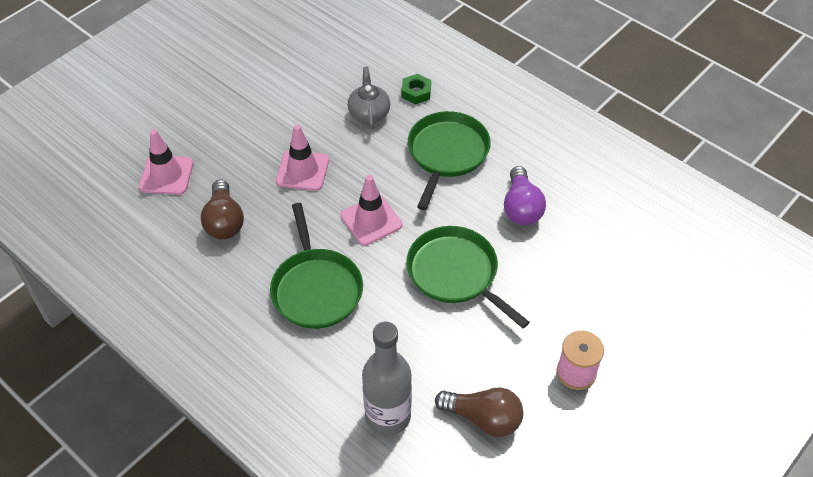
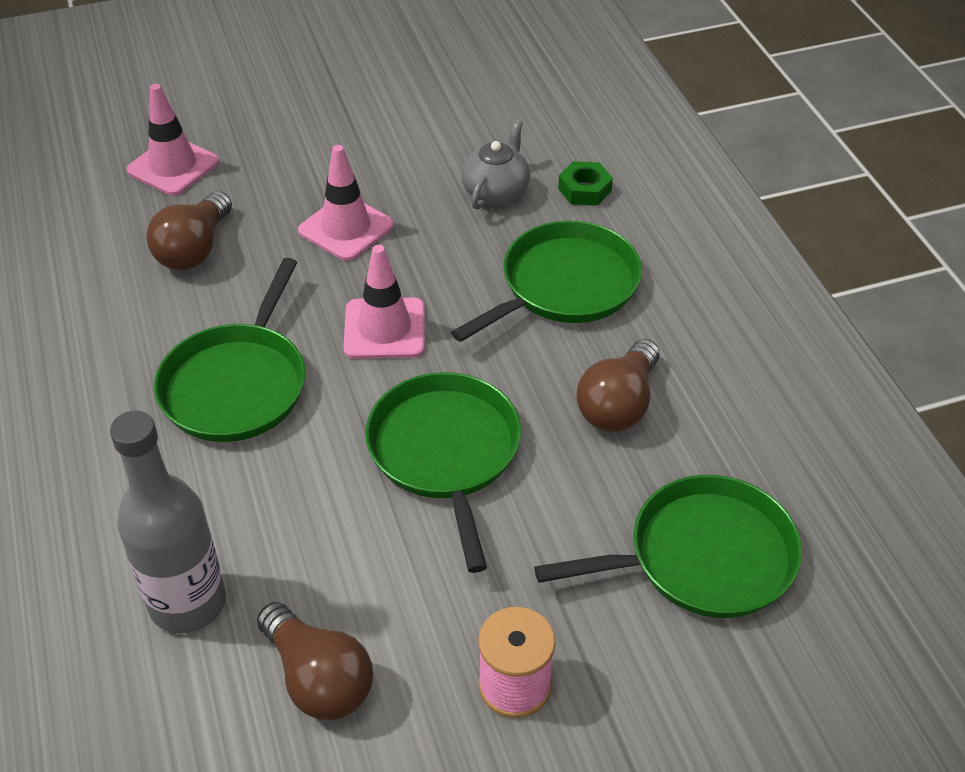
camera: 30 degrees right, 5 degrees down
(521, 207) = (618, 404): purple light bulb -> brown light bulb
(615, 267) = (702, 557): none -> green pan

